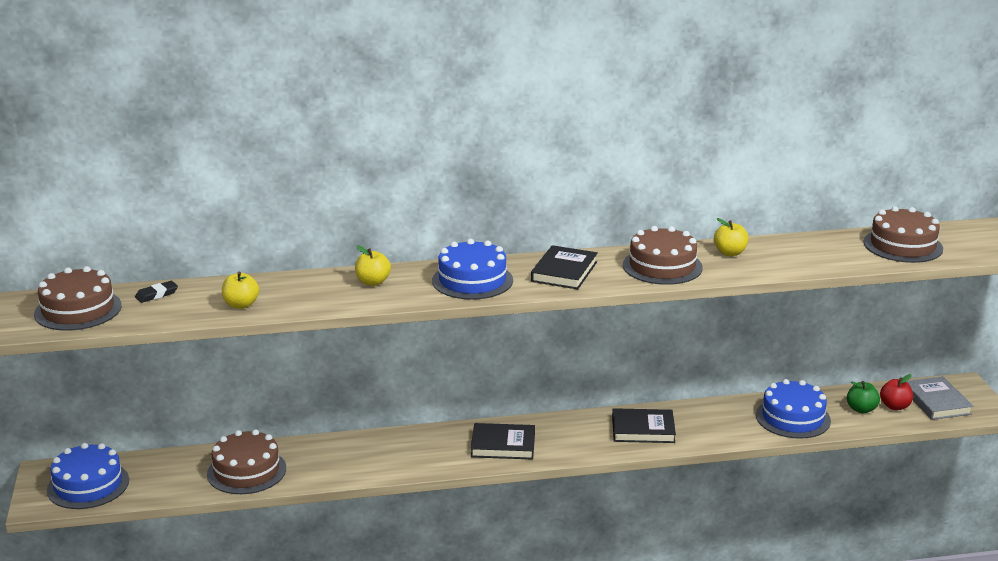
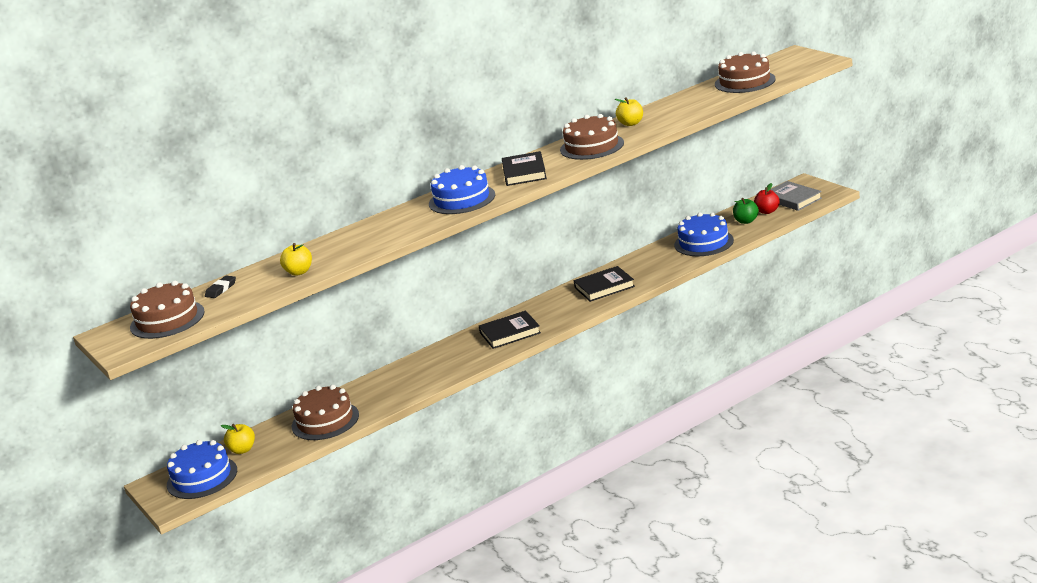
camera: 20 degrees left, 0 degrees up
(373, 282) = (386, 225): yellow apple -> yellow apple (242, 450)

